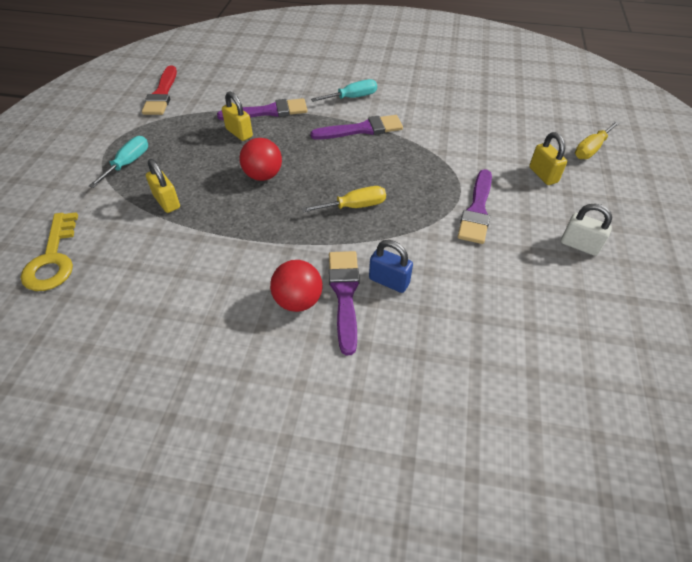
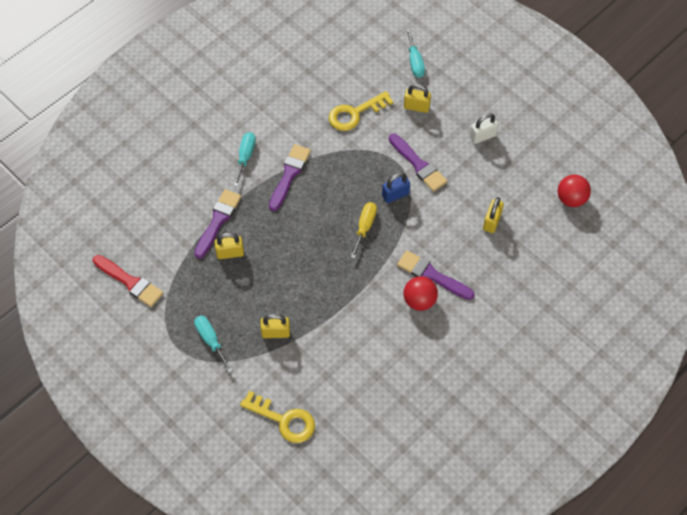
camera: 55 degrees left, 10 degrees up
(263, 175) = (293, 262): red ball -> red ball (571, 199)
(389, 281) = (438, 247): blue padlock -> blue padlock (395, 195)
(477, 316) = (492, 222): none -> yellow padlock
(479, 138) = (355, 113): none -> yellow key
(591, 149) = (415, 62): yellow screwdriver -> turquoise screwdriver

